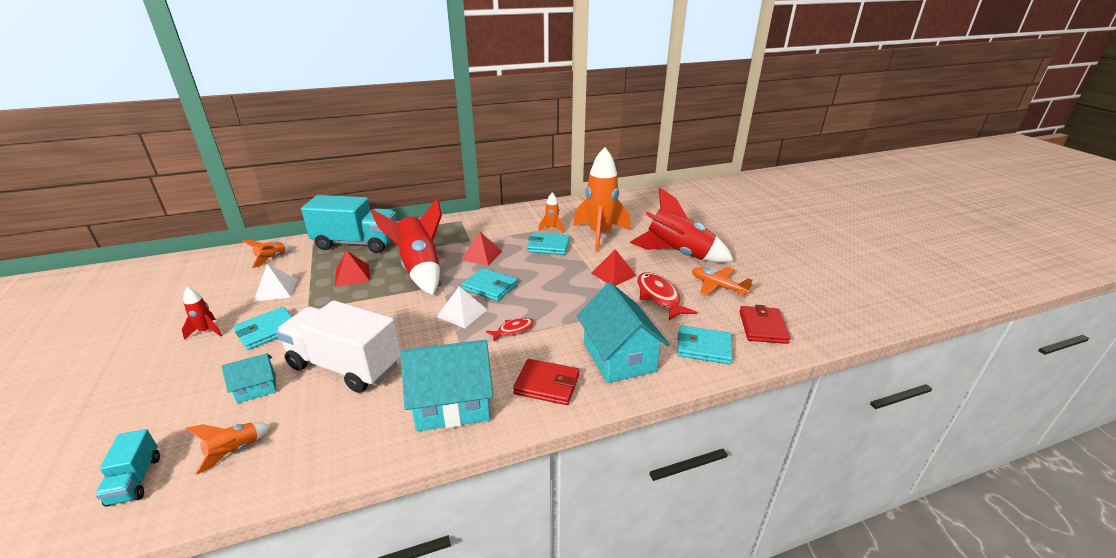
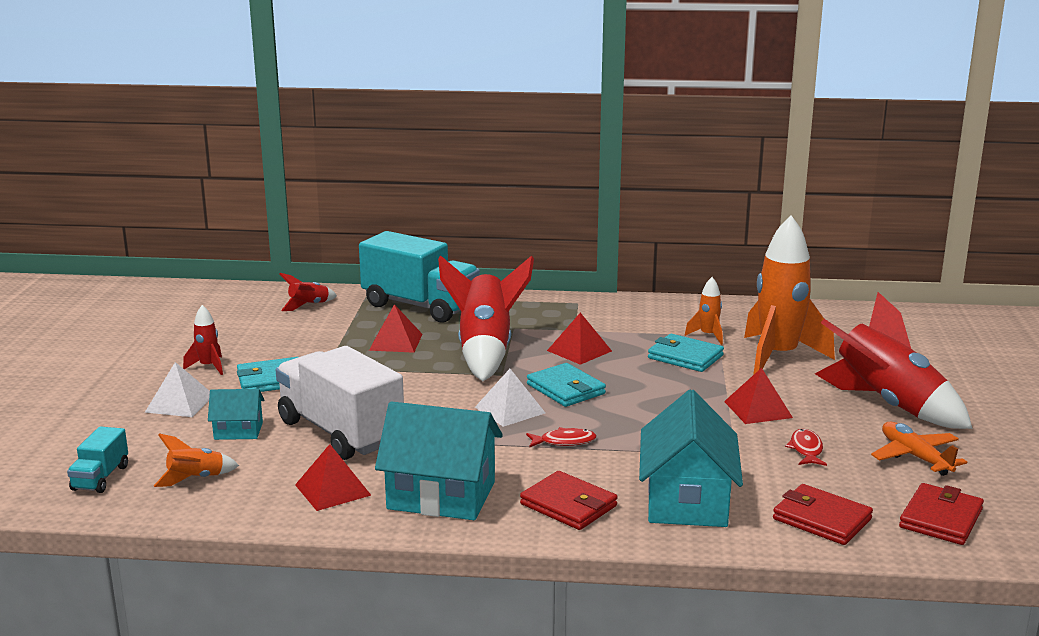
camera: 25 degrees right, 10 degrees down
(272, 259) = (309, 305): orange rocket -> red rocket
(275, 290) = (299, 340): white pyramid -> white pyramid (179, 403)
(363, 425) = (332, 490): none -> red pyramid
(659, 297) = (806, 450): red fish -> red fish, size x0.57
(703, 347) = (822, 519): turquoise wallet -> red wallet

